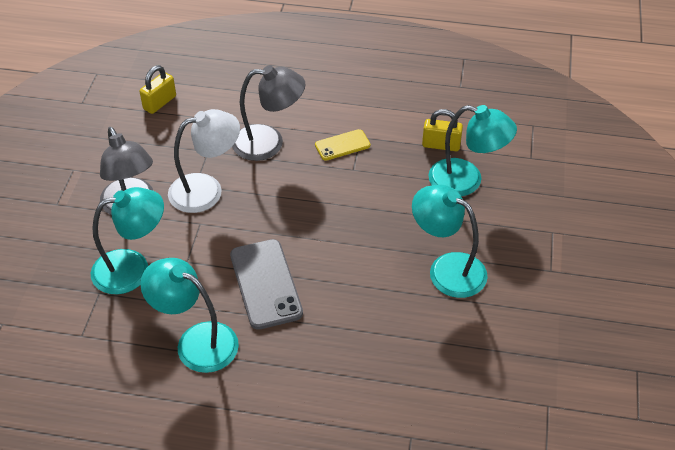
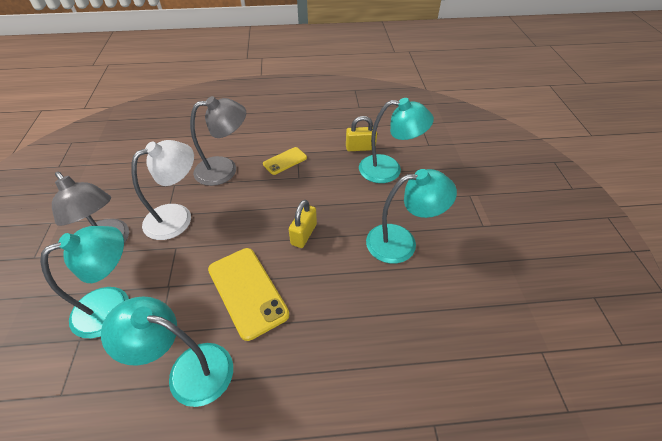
camera: 15 degrees left, 0 degrees up
(160, 103) = (128, 155): yellow padlock -> yellow padlock (303, 234)
(266, 284) = (247, 291): grey phone -> yellow phone
(447, 269) = (401, 242): turquoise lamp -> turquoise lamp turned 150 degrees clockwise

